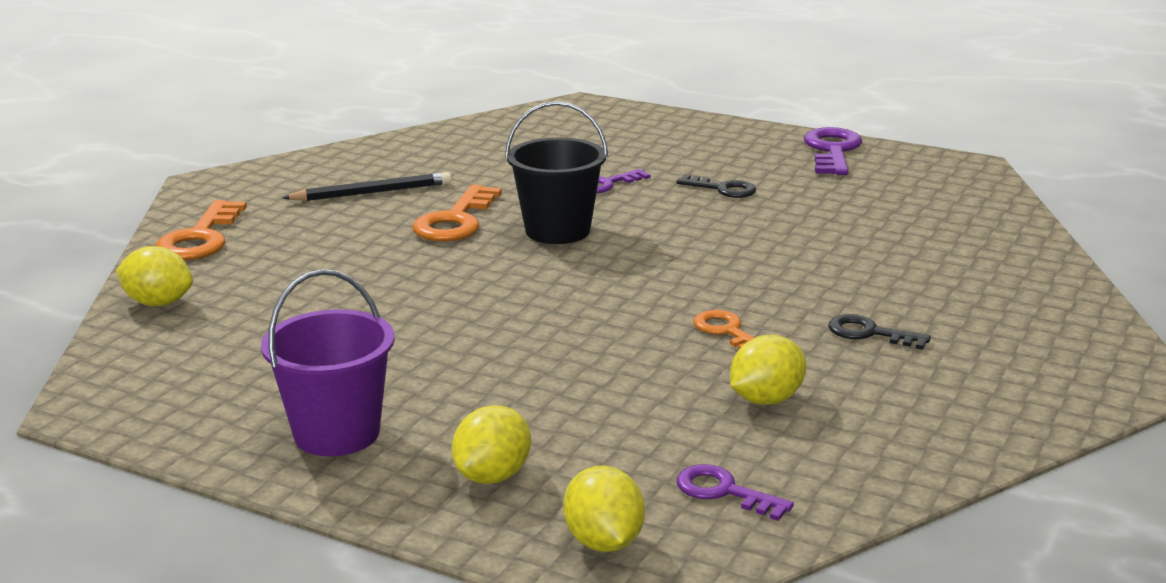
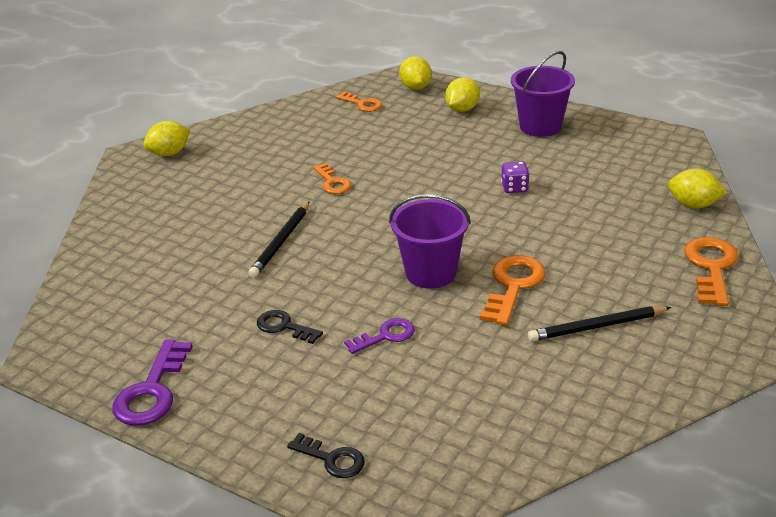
camera: 175 degrees left, 10 degrees up
(422, 324) = (514, 188): none -> purple dice
(557, 231) = (431, 273): black bucket -> purple bucket
(723, 492) = (362, 104): purple key -> orange key
(766, 399) = (327, 143): yellow lemon -> yellow lemon (169, 153)
(770, 259) = (281, 242): none -> black pencil
(869, 333) = (251, 181): black key -> black key (332, 459)

